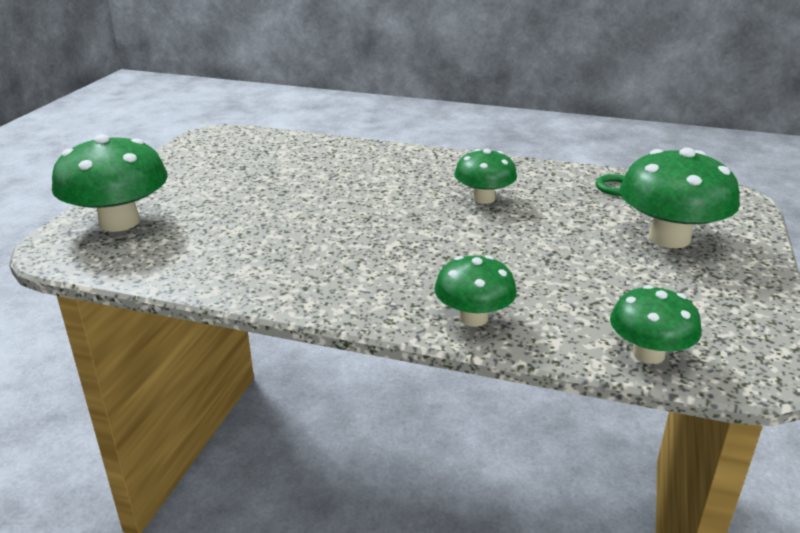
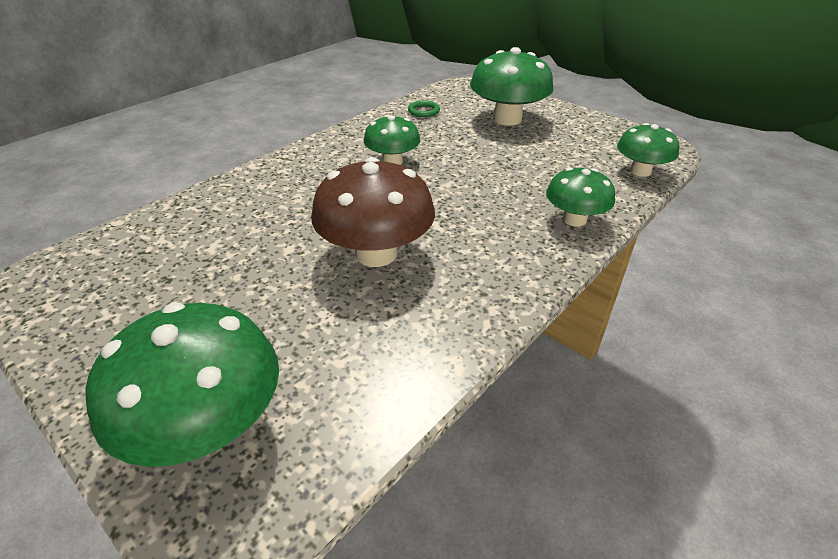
camera: 65 degrees left, 10 degrees up
(326, 228) = (376, 253): none -> brown mushroom

